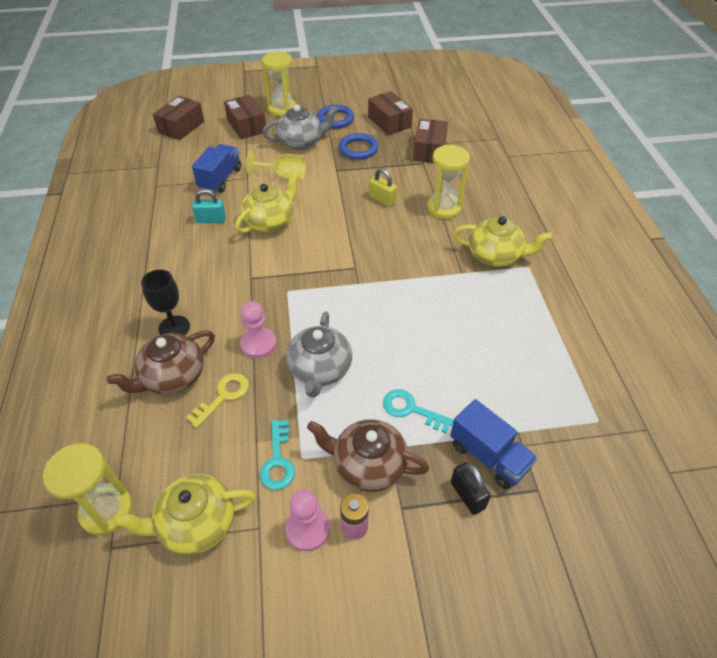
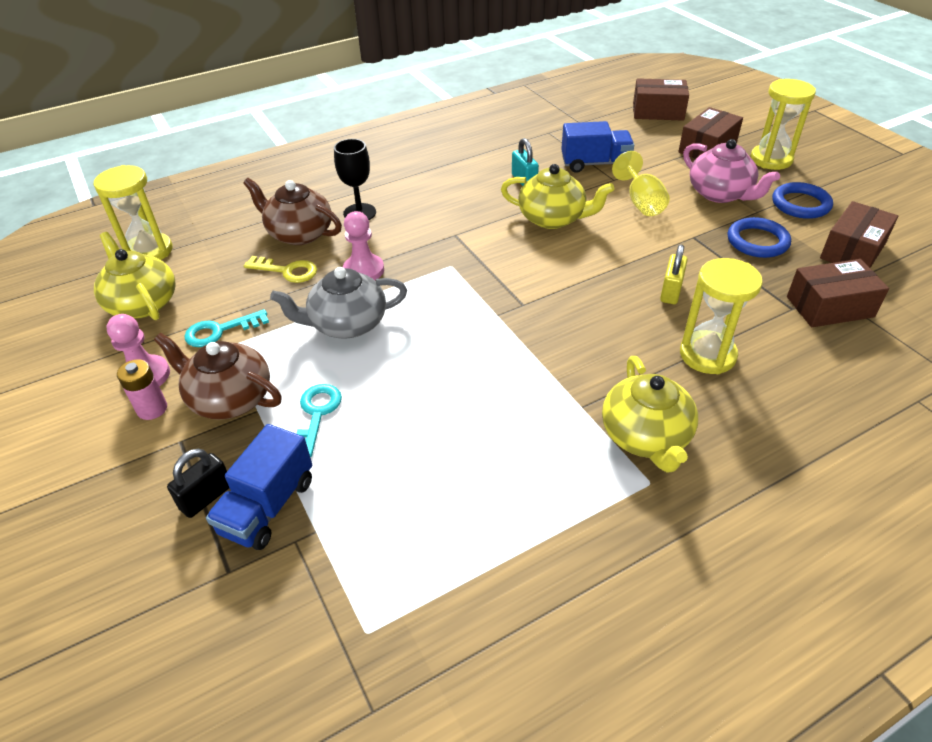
camera: 70 degrees right, 5 degrees down
(301, 142) = (720, 194): grey teapot -> pink teapot
(368, 465) = (229, 398): brown teapot -> brown teapot turned 60 degrees counterclockwise

